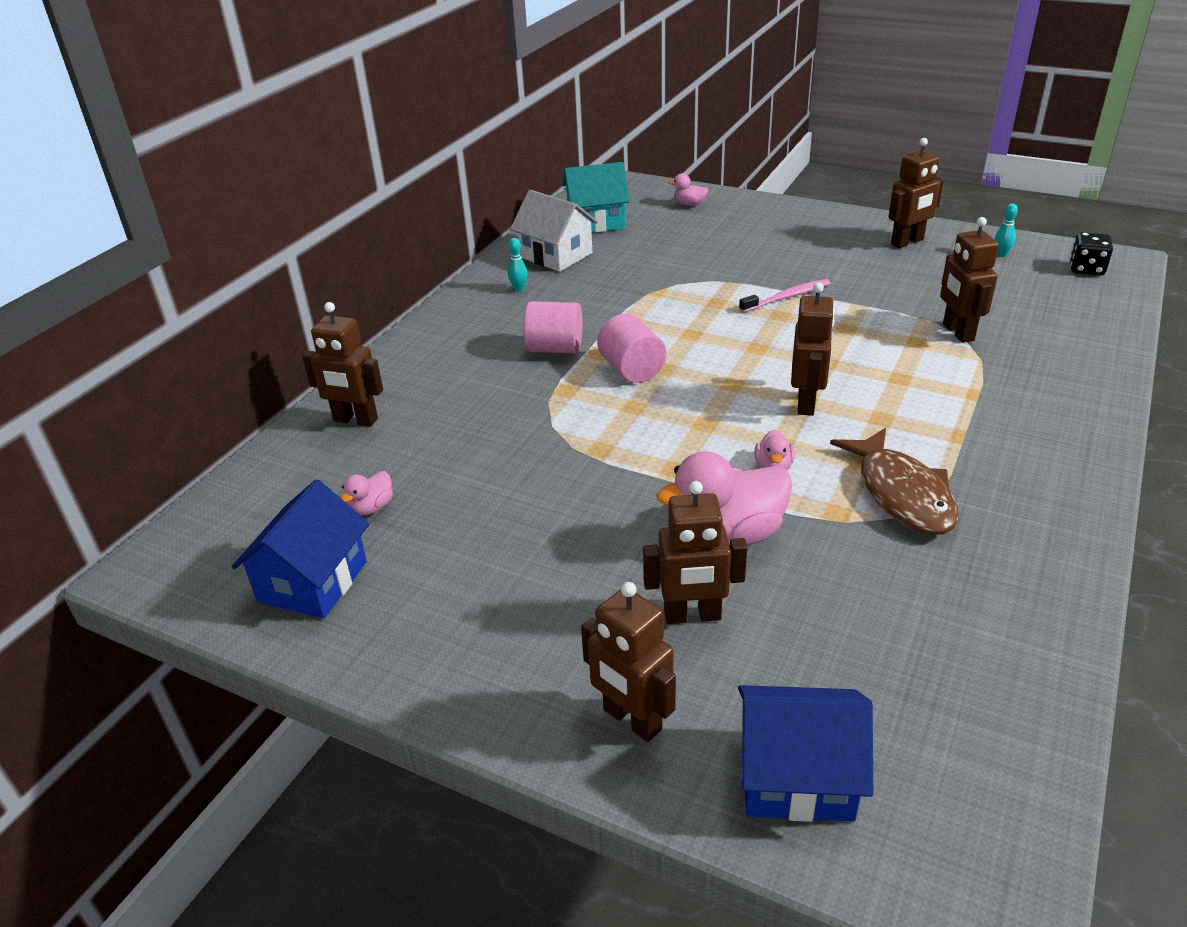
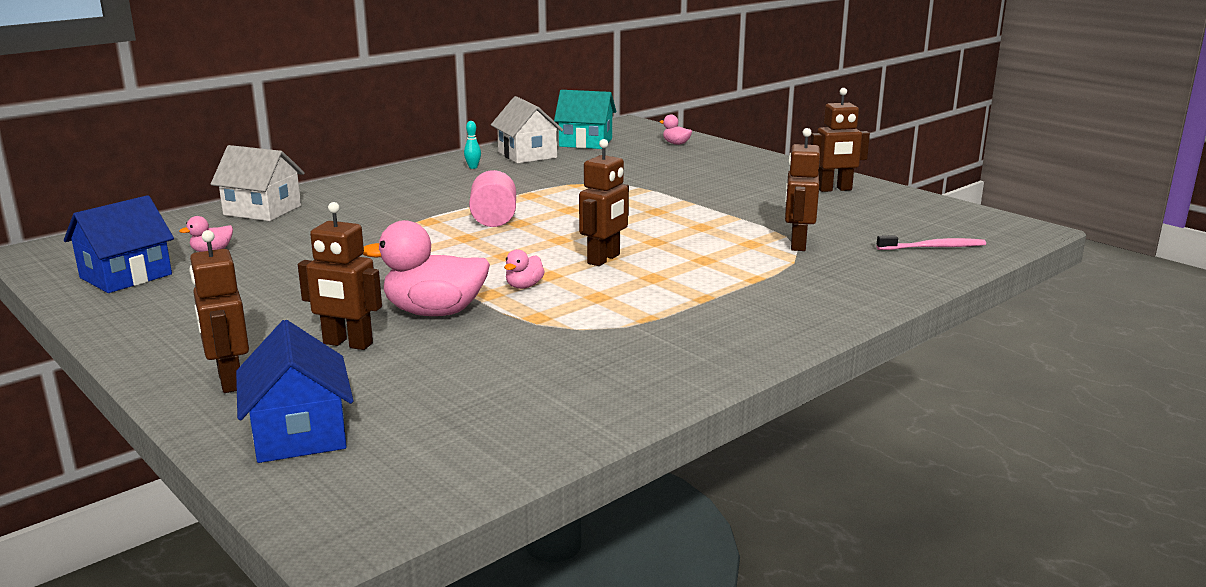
camera: 20 degrees right, 15 degrees down
(355, 420) = (262, 210): brown robot -> white house
(555, 348) = (453, 200): pink cylinder -> none
(787, 297) = (678, 203): pink toothbrush -> pink toothbrush (933, 247)
(796, 776) = (299, 433): blue house -> blue house turned 45 degrees clockwise
(902, 494) = (605, 318): brown fish -> none
(1001, 255) = (911, 209): turquoise bowling pin -> none
(1086, 269) = (982, 229): black dice -> none

